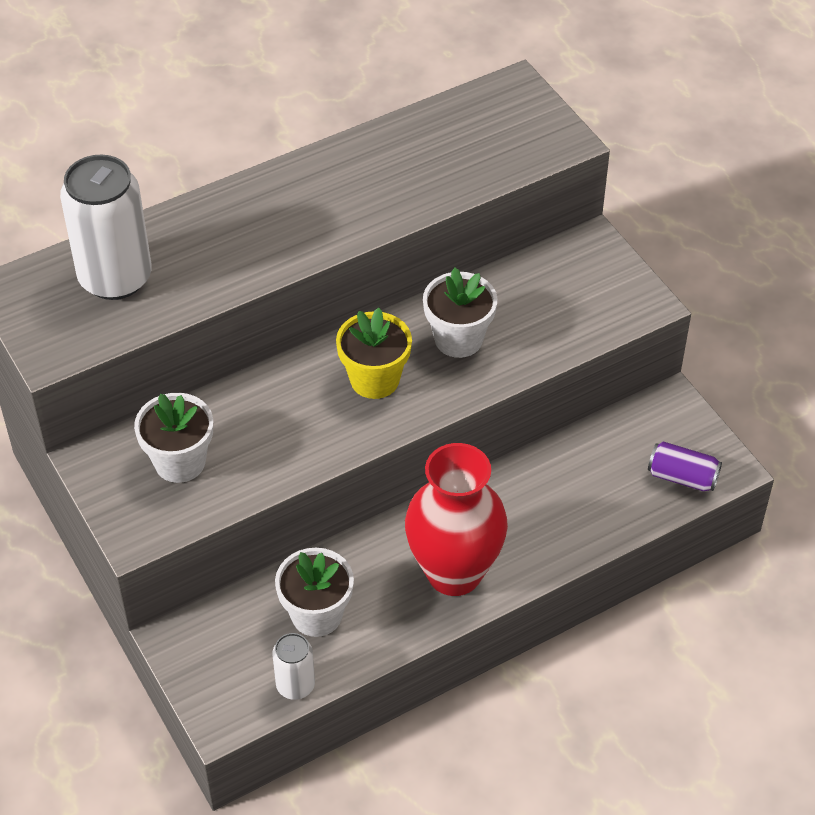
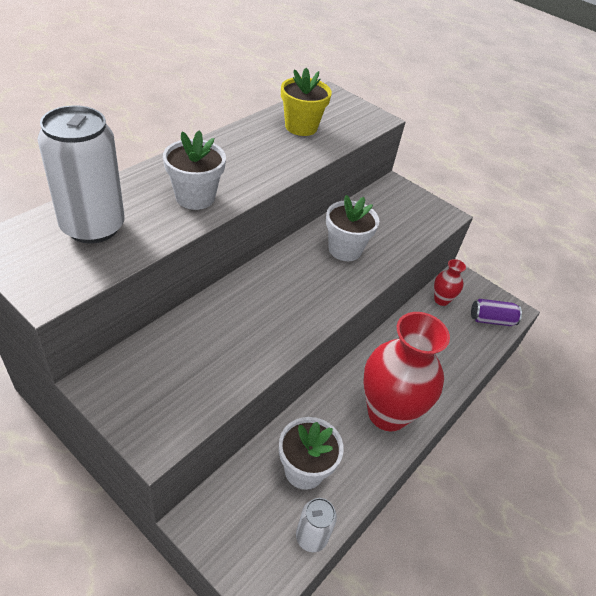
camera: 25 degrees left, 5 degrees down
(180, 462) = (175, 369): white flower pot -> white flower pot (195, 197)
(374, 379) = (301, 283): yellow flower pot -> yellow flower pot (301, 127)
(619, 433) = (441, 300): none -> red vase

